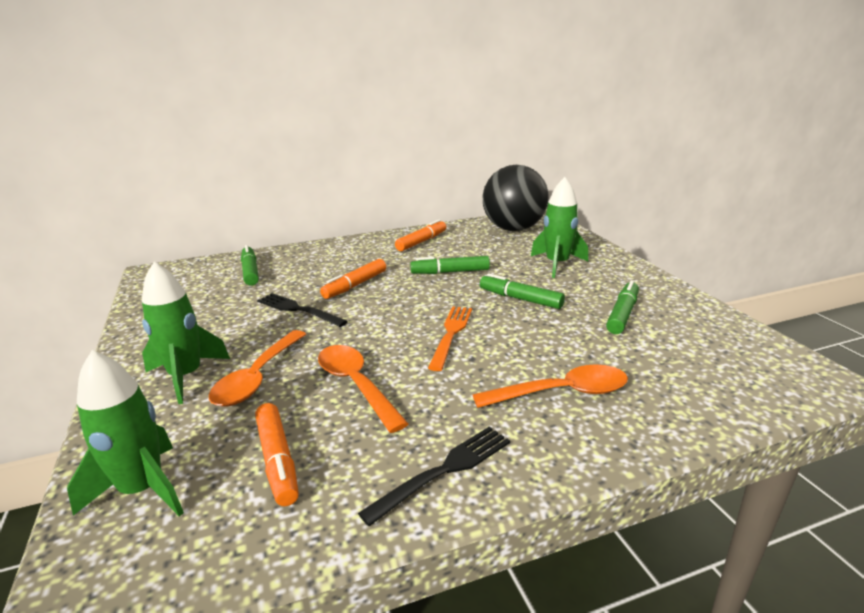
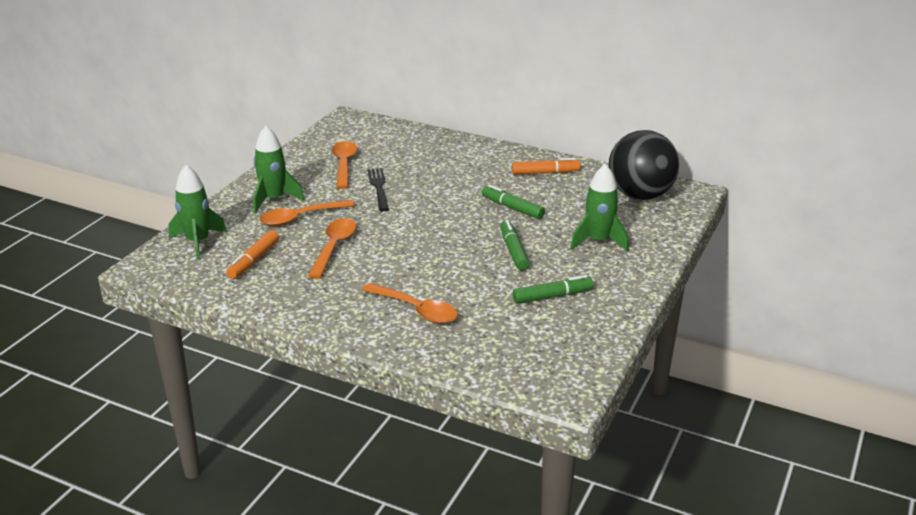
camera: 45 degrees right, 5 degrees up
(221, 307) = (344, 165): none -> orange spoon
(250, 271) = (397, 144): green marker -> none
(355, 285) = (436, 187): orange marker -> none
(444, 471) = (303, 304): black fork -> none
(451, 334) = (427, 248): orange fork -> none

